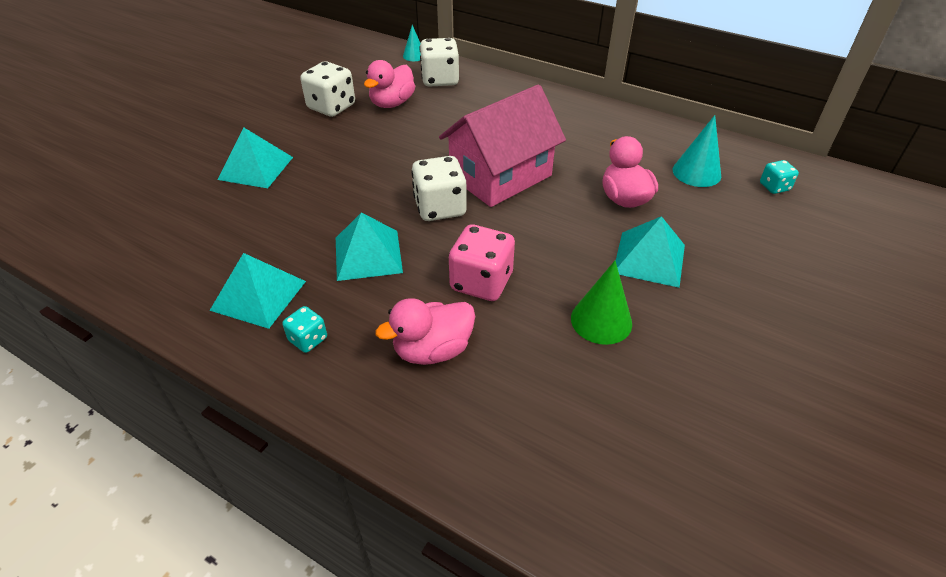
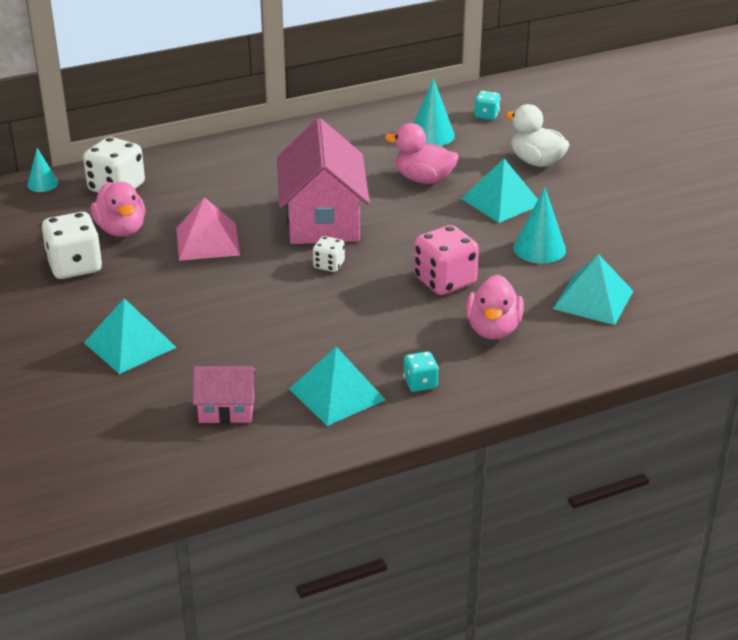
camera: 55 degrees left, 10 degrees down
(201, 247) = (226, 409): none -> pink house
(368, 254) = (348, 322): turquoise pyramid -> turquoise pyramid (593, 299)
(414, 141) = (207, 241): none -> pink pyramid
(440, 208) = (329, 265): white dice -> white dice, size x0.54
(601, 320) = (539, 249): green cone -> turquoise cone
(746, 250) = (536, 161): none -> white duck

